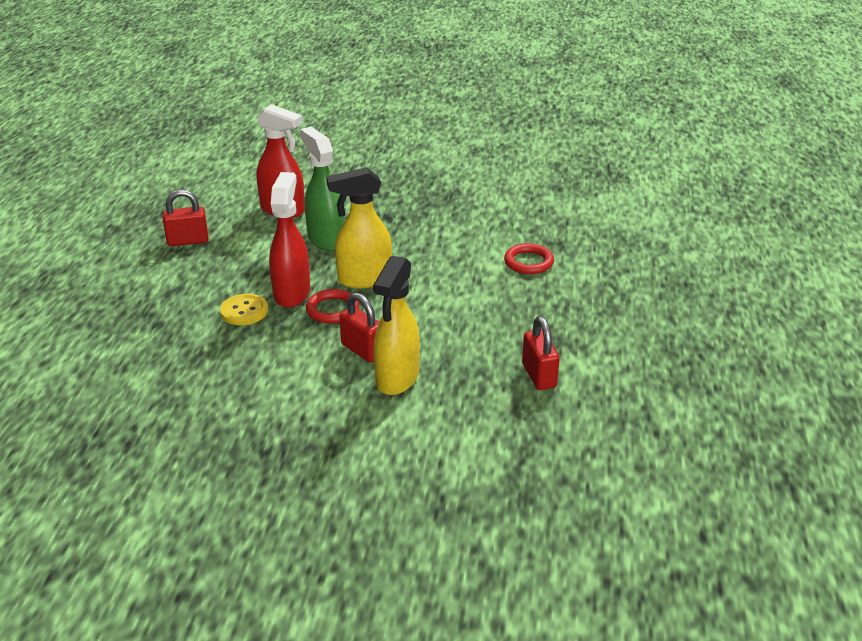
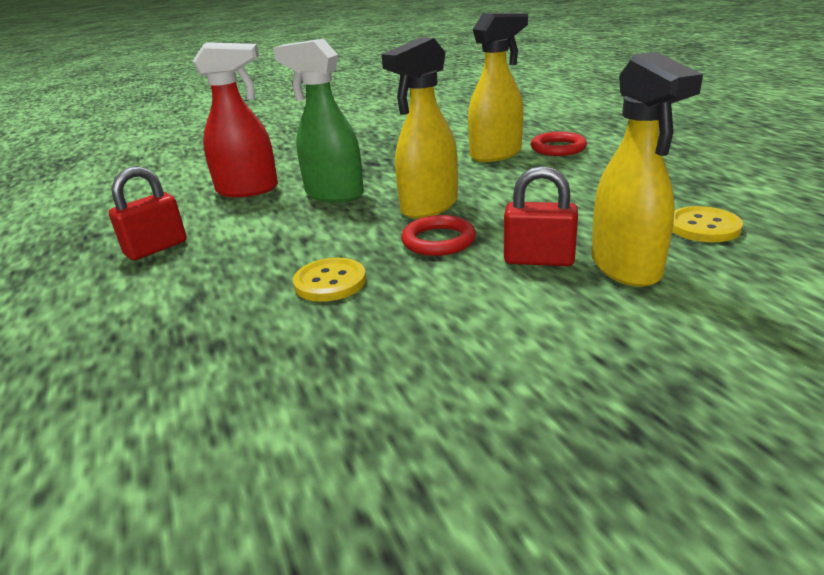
camera: 30 degrees left, 5 degrees down
(292, 293) = (366, 245): red spray bottle -> none
(477, 248) = (496, 154): none -> yellow spray bottle
(489, 375) = (703, 227): none -> yellow button
(539, 376) = (743, 209): red padlock -> none

